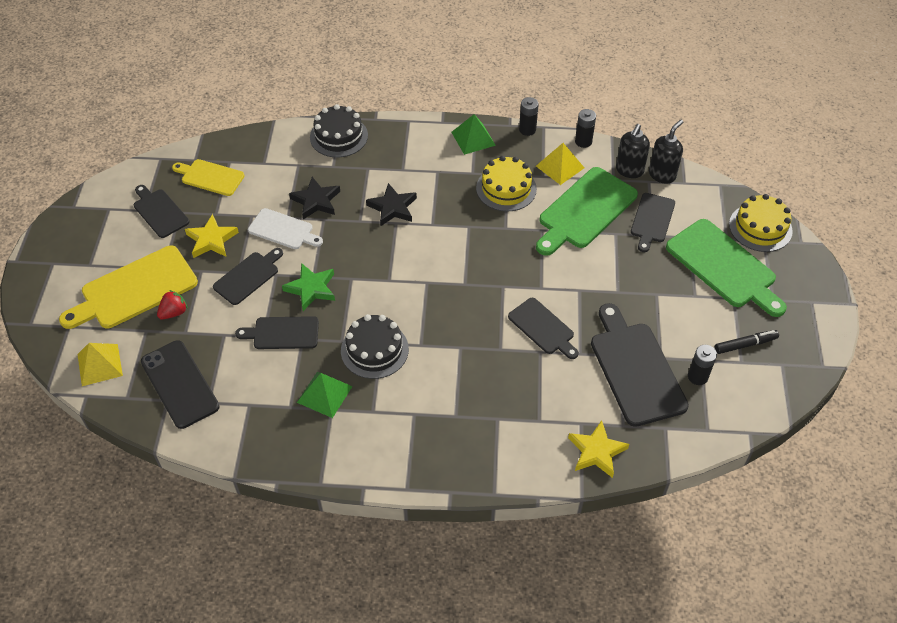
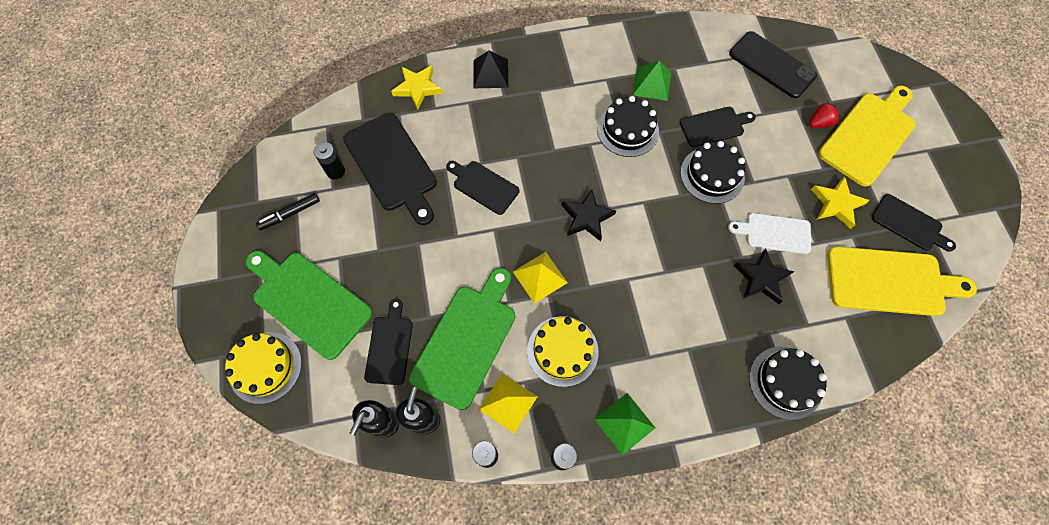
camera: 165 degrees right, 15 degrees up
(100, 364) = (846, 65): yellow pyramid -> yellow pyramid (540, 277)
(174, 312) = (819, 123): red strawberry -> red strawberry turned 150 degrees counterclockwise
(210, 177) = (890, 281): yellow cutting board -> yellow cutting board, size x1.69
(248, 276) = (777, 173): black cutting board -> none
(311, 289) = (712, 175): green star -> black cake
(392, 208) = (677, 290): black star -> black star (587, 217)
(506, 450) = (490, 73): none -> black pyramid

